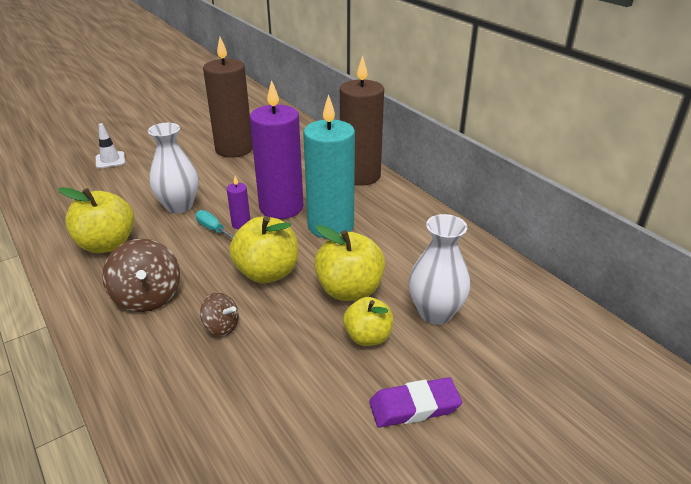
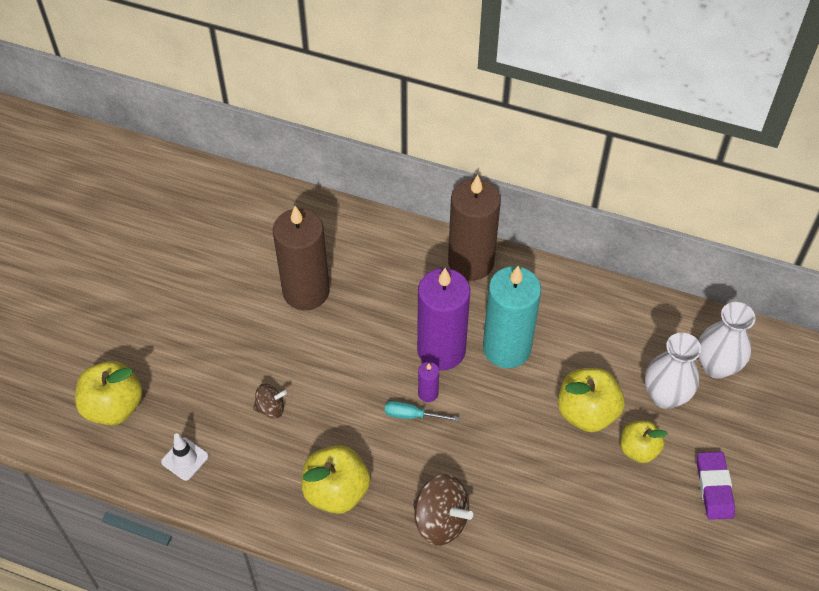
camera: 35 degrees left, 20 degrees up
(110, 160) = (192, 385): white traffic cone -> white traffic cone (185, 459)
(179, 206) = (345, 406): white vase -> white vase (716, 366)
(221, 326) = (528, 509): brown spinning top -> brown spinning top (270, 408)
(267, 273) = (508, 435): yellow apple -> yellow apple (114, 407)
(414, 406) = (714, 487): purple eraser -> purple eraser turned 45 degrees counterclockwise

